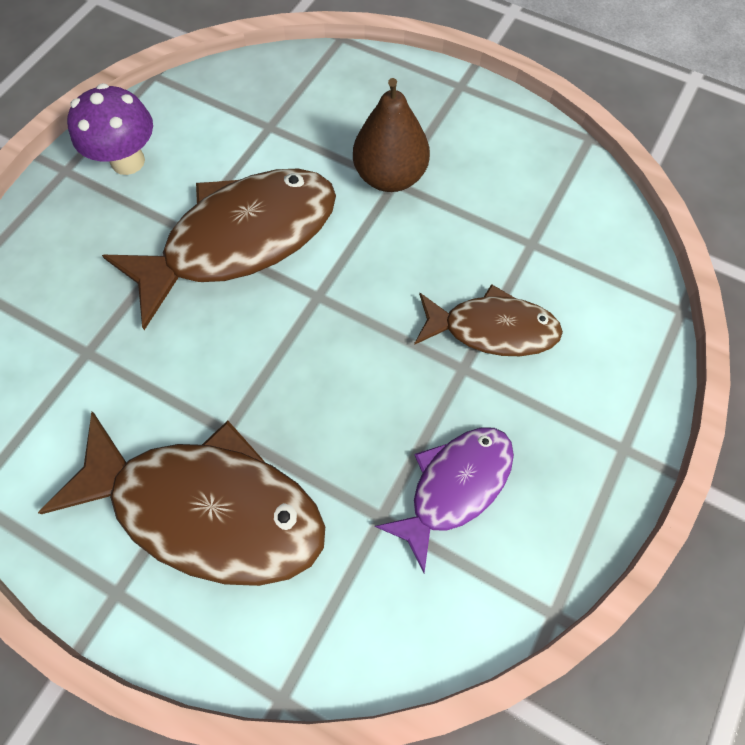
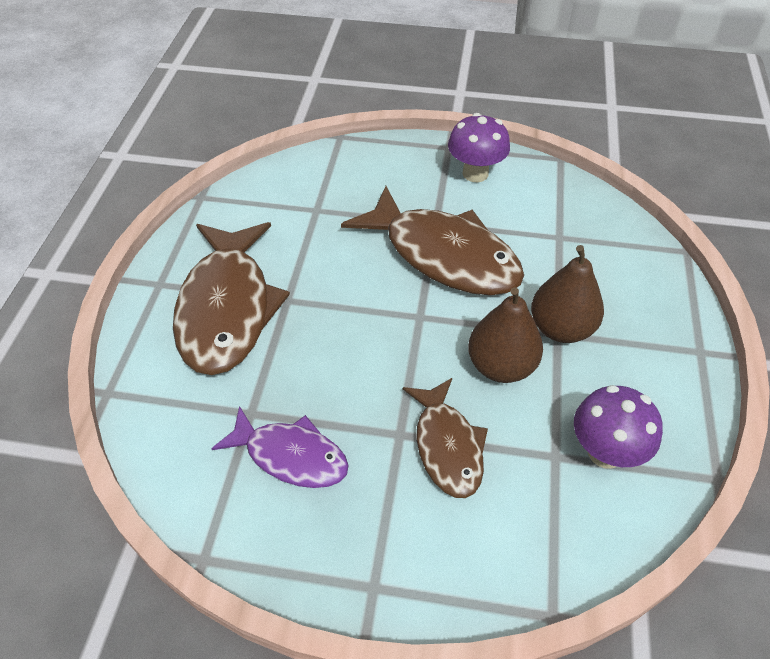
camera: 70 degrees right, 15 degrees down
(415, 246) = (501, 366): none -> brown pear
(540, 203) = (605, 452): none -> purple mushroom

